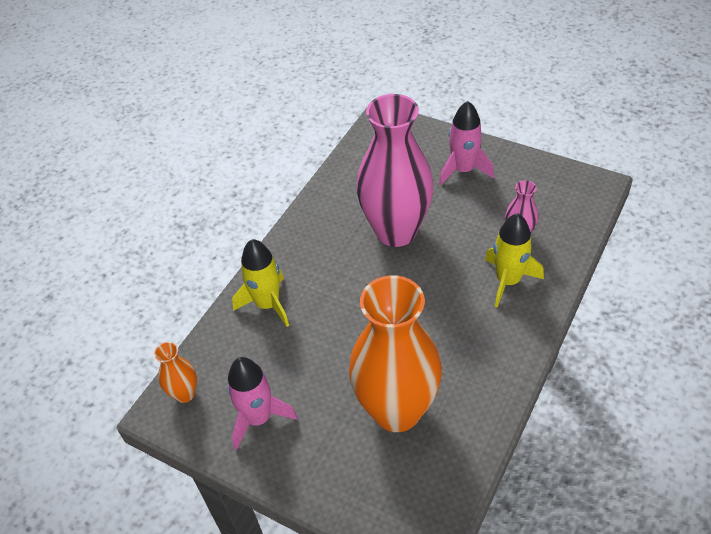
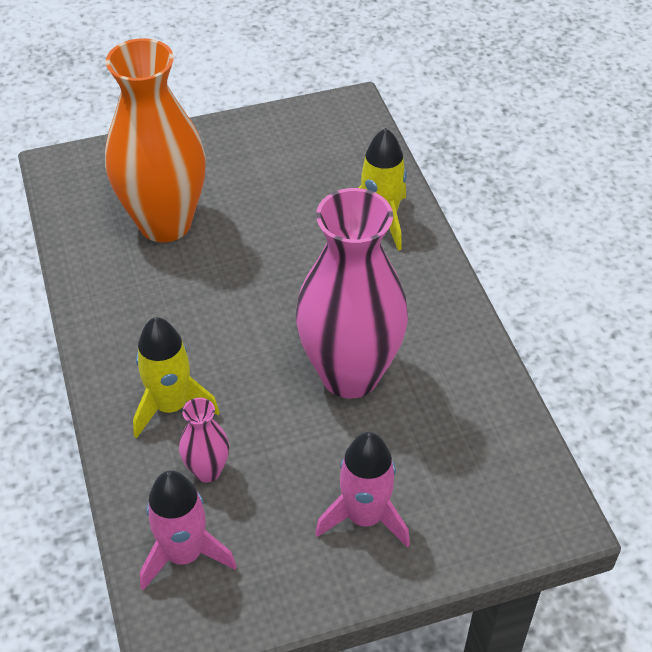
camera: 130 degrees right, 0 degrees up
(185, 394) = (351, 124): orange vase -> none
(258, 418) = (272, 148): pink rocket -> pink rocket (184, 554)

